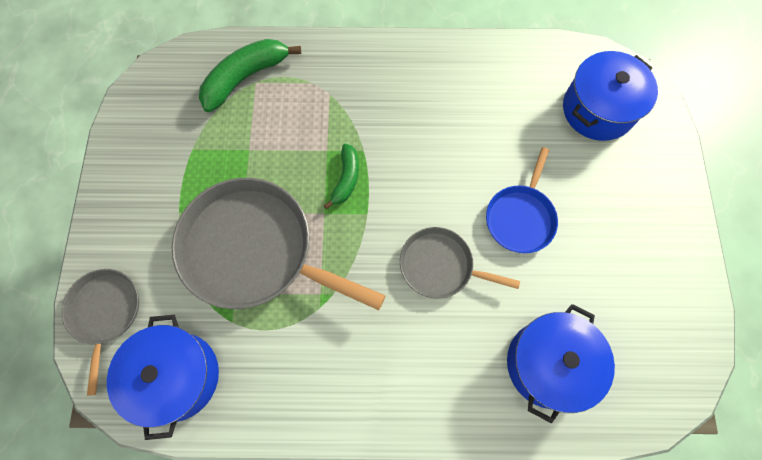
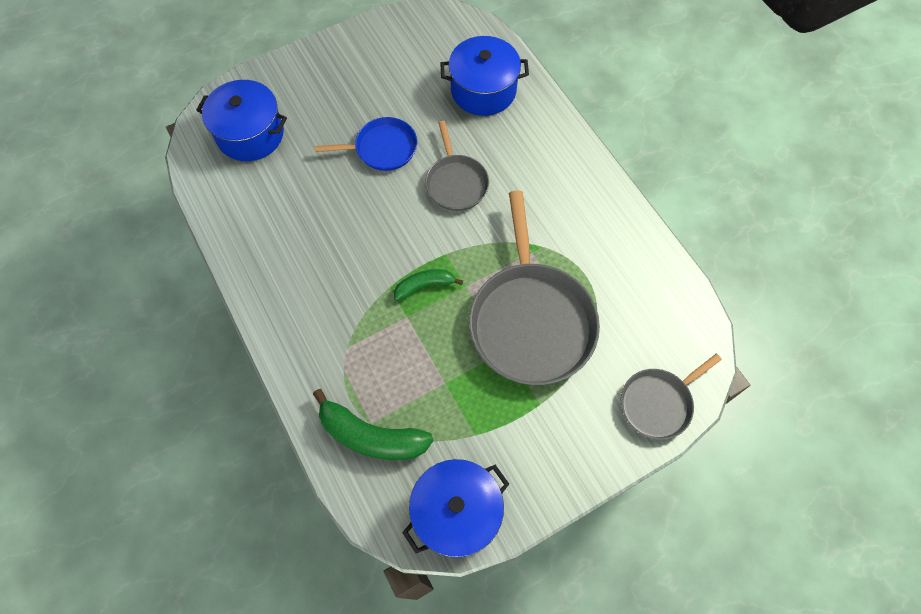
camera: 120 degrees left, 5 degrees down
(177, 376) = (660, 314): blue pot -> blue pot (456, 513)

